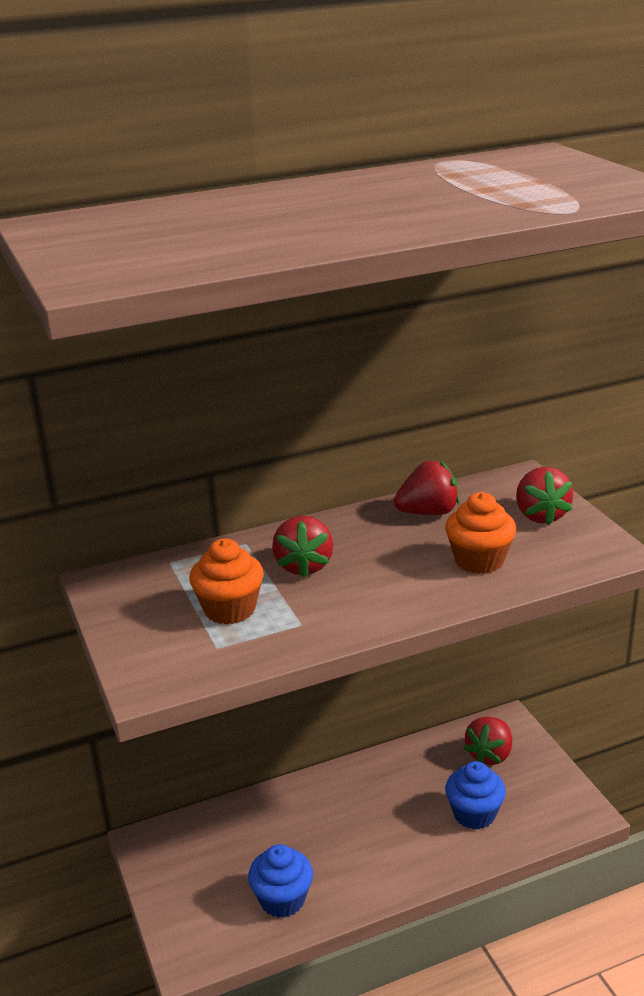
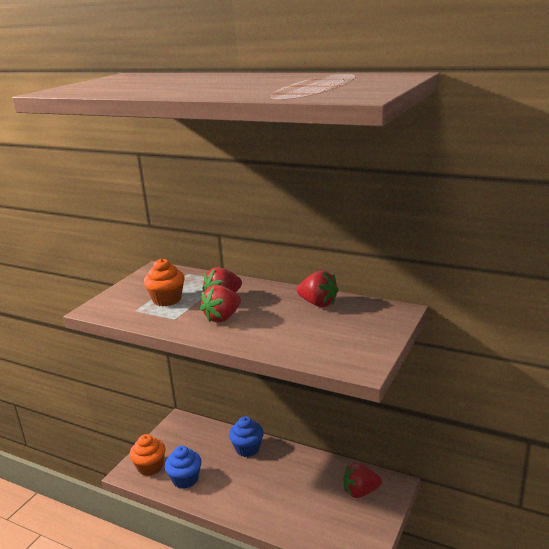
camera: 50 degrees right, 5 degrees down
(474, 814) = (309, 511): blue cupcake -> blue cupcake (247, 448)
(479, 560) = (291, 334): orange cupcake -> orange cupcake (150, 467)
(540, 515) = (366, 331): red strawberry -> red strawberry (222, 317)

